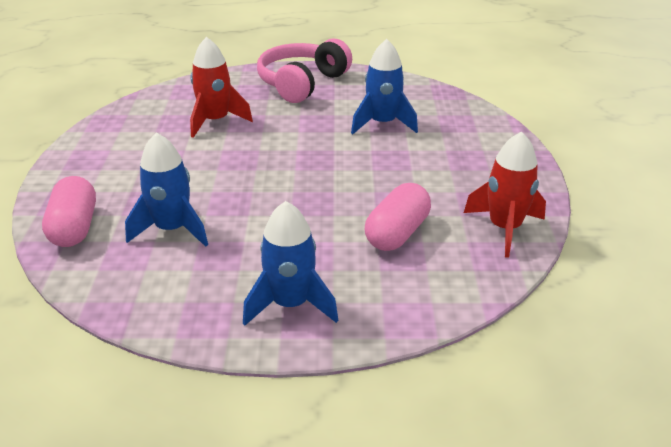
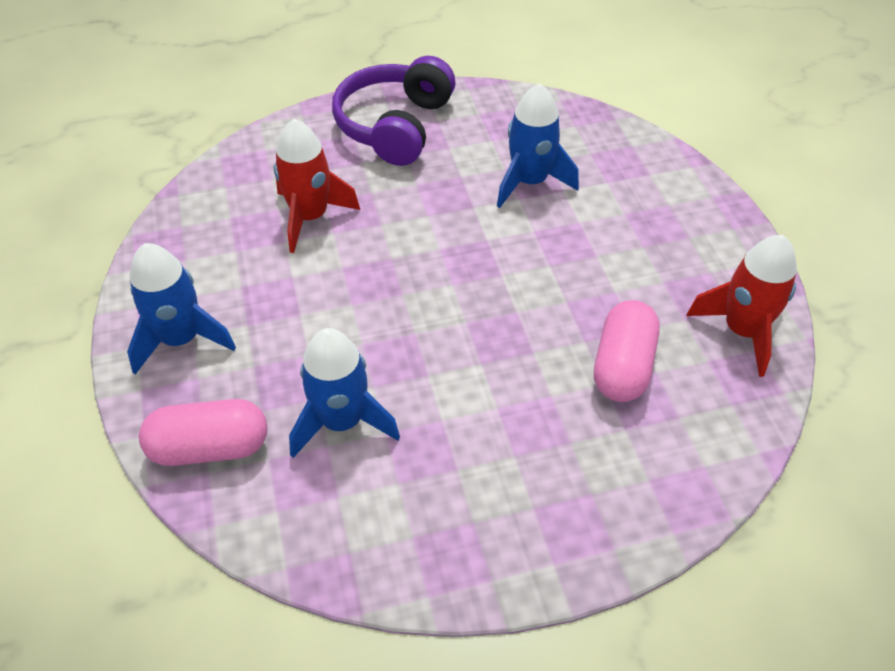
camera: 15 degrees left, 15 degrees up
(74, 228) = (210, 447): pink capsule -> pink capsule turned 75 degrees counterclockwise
(290, 304) = (544, 510): blue rocket -> blue rocket (181, 339)
(302, 83) = (395, 126): pink headphones -> purple headphones

